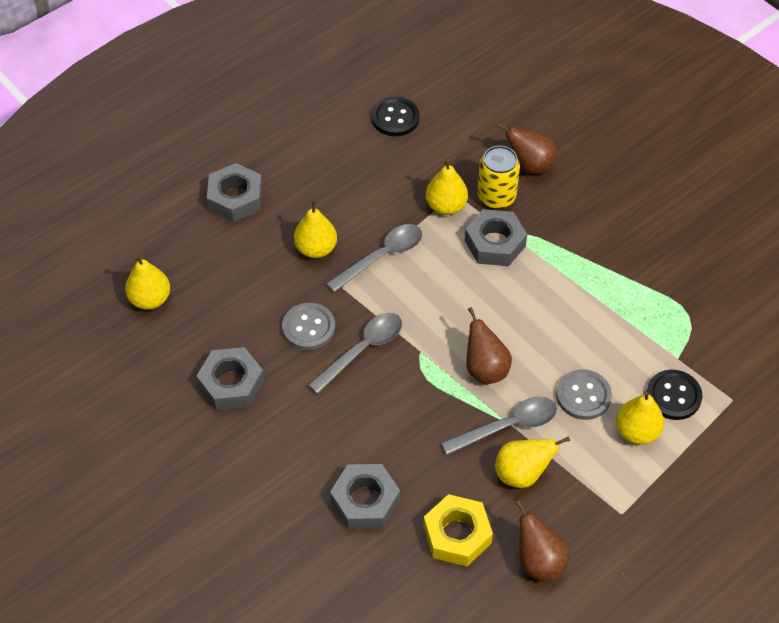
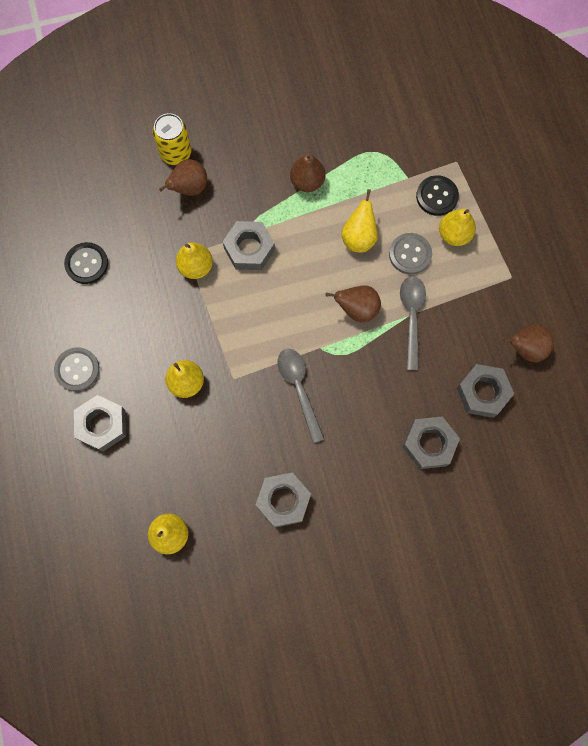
camera: 65 degrees left, 20 degrees up
(308, 328) = (259, 420): grey button -> grey button (77, 370)
(382, 256) = (219, 336): grey spoon -> none
(457, 535) = (483, 392): yellow nut -> grey nut
(496, 197) = (206, 226): yellow can -> yellow can (176, 153)
(522, 474) = (454, 326): yellow pear -> yellow pear (359, 238)
(606, 264) = (307, 182): none -> brown pear

